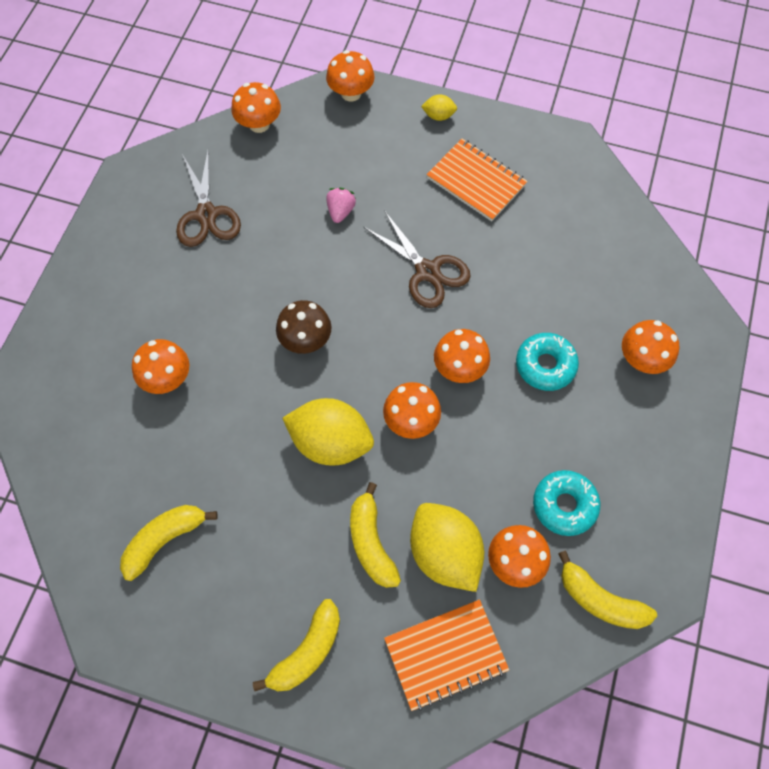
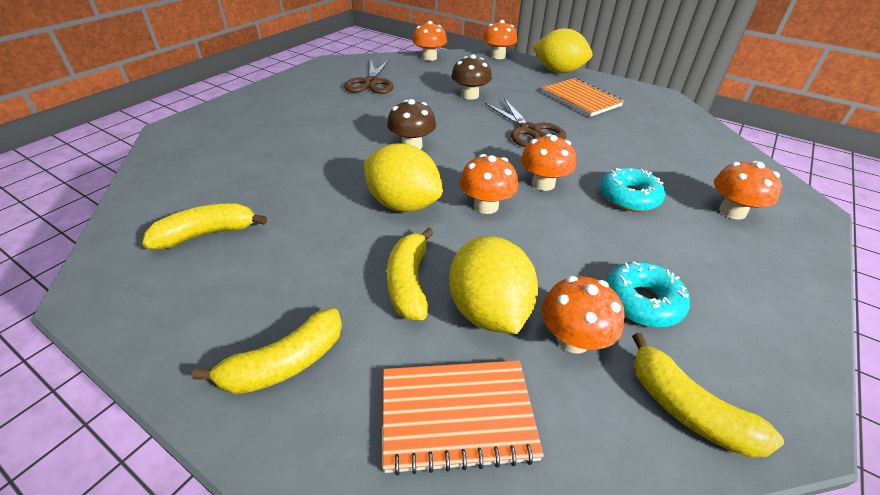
camera: 15 degrees right, 25 degrees down
(167, 378) = (287, 144): orange mushroom -> none
(340, 211) = (470, 95): pink strawberry -> brown mushroom
(438, 116) = (558, 71): yellow lemon -> yellow lemon, size x2.20

